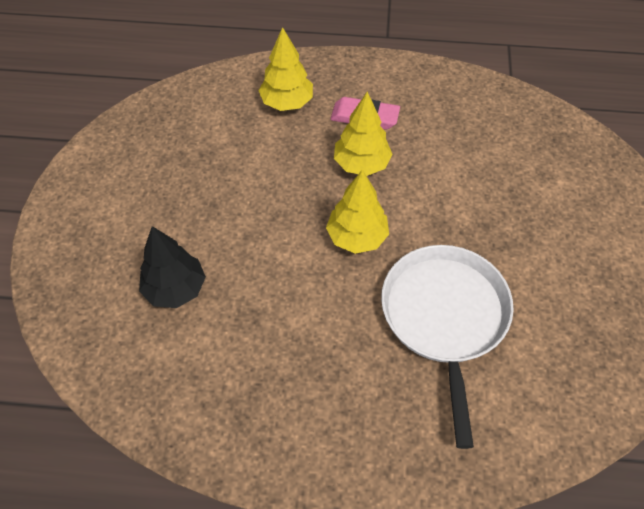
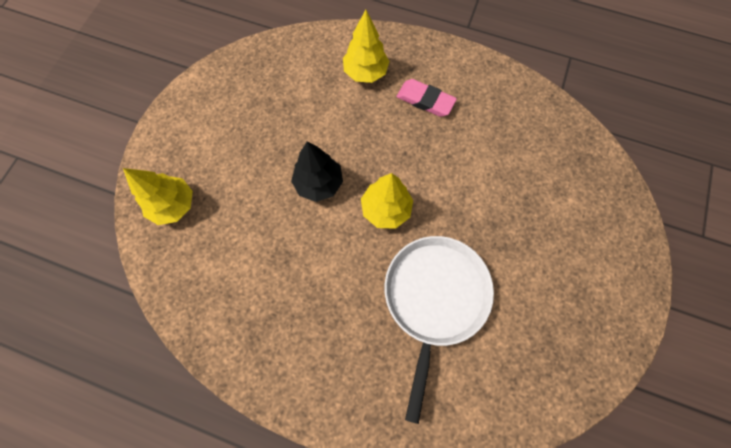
camera: 15 degrees right, 15 degrees up
(175, 289) = (234, 218): black tree -> black tree (319, 183)
(361, 164) = (409, 144): yellow tree -> yellow tree (174, 205)

